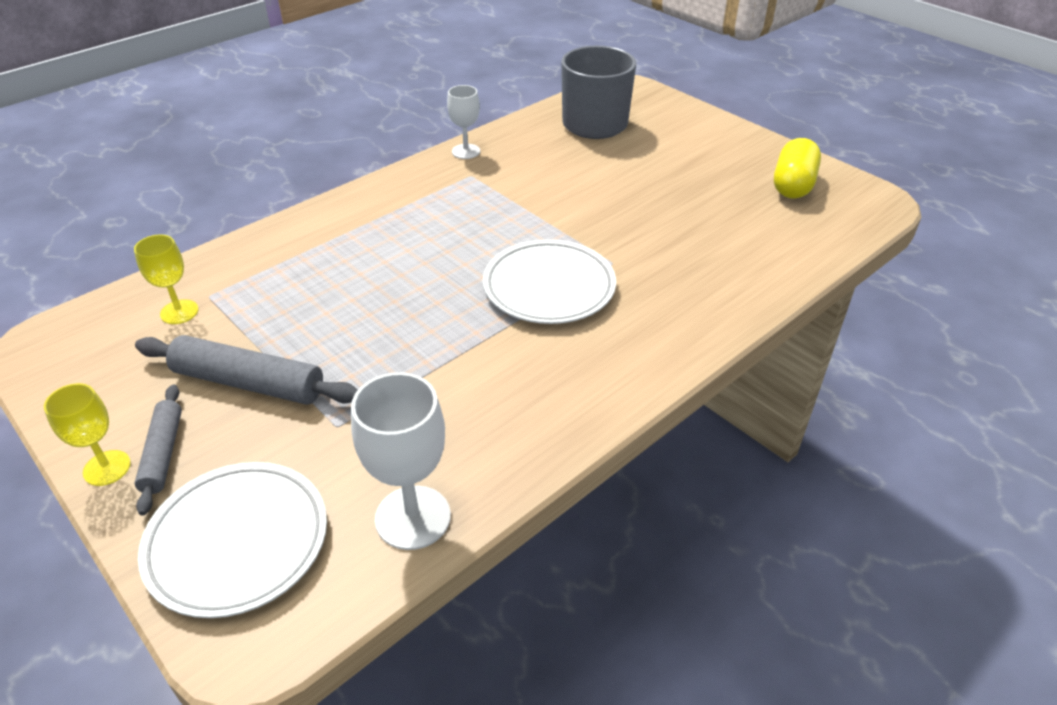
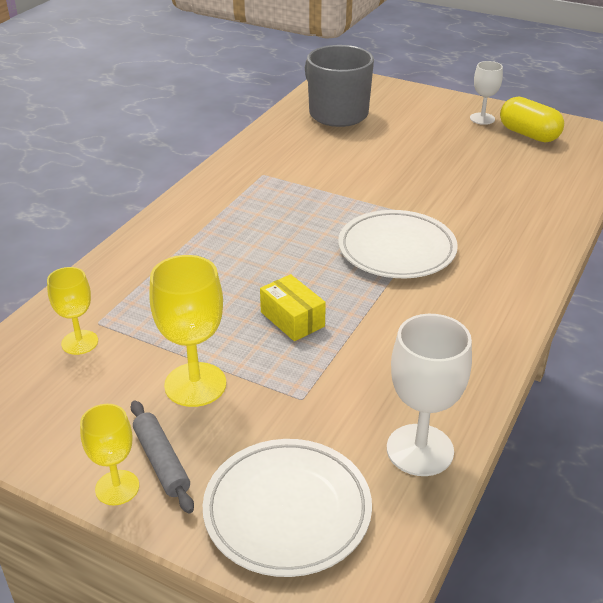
camera: 20 degrees left, 5 degrees down
(249, 383) = (195, 384): grey rolling pin -> yellow goblet
(389, 338) = (292, 319): none -> yellow box
(466, 151) = (243, 155): white goblet -> white goblet (482, 118)
(792, 185) = (528, 134): yellow capsule -> yellow capsule turned 45 degrees counterclockwise

